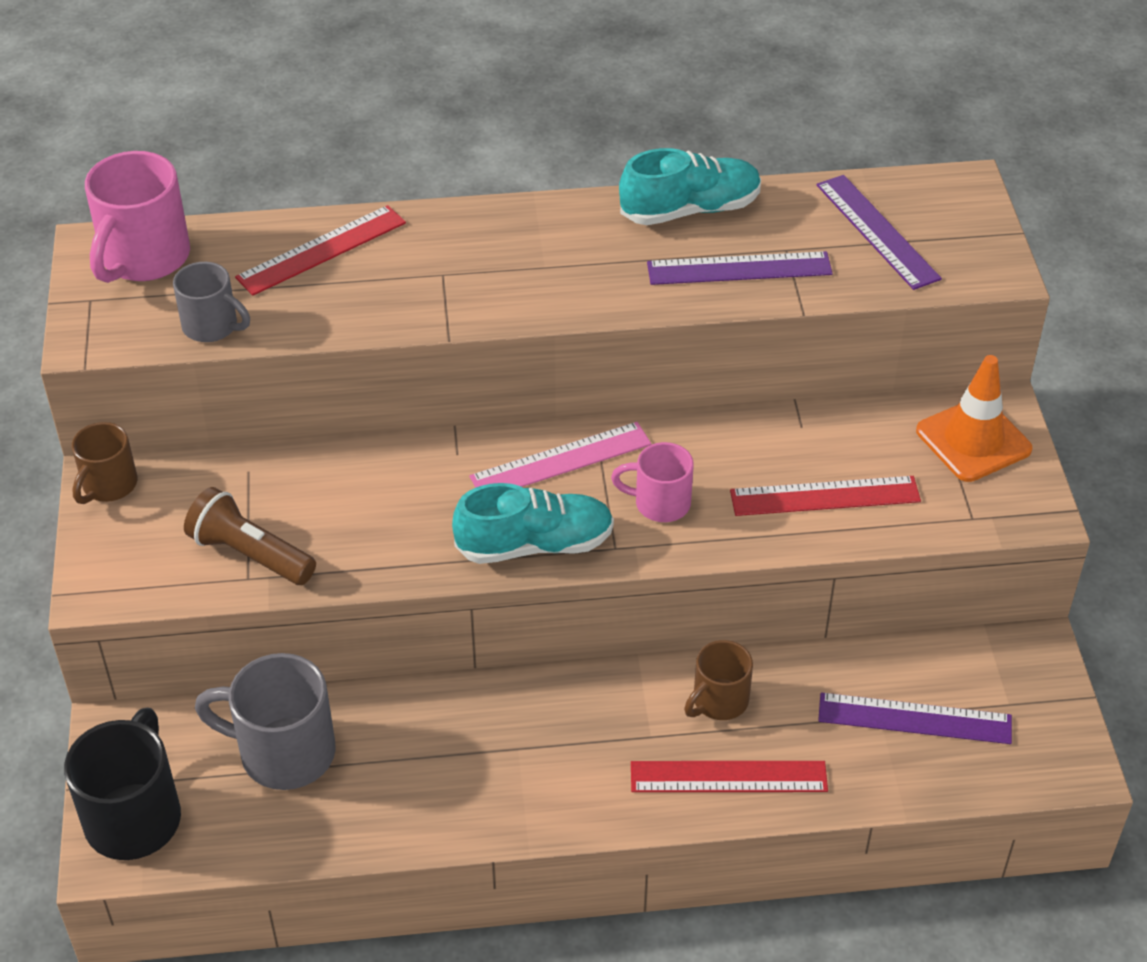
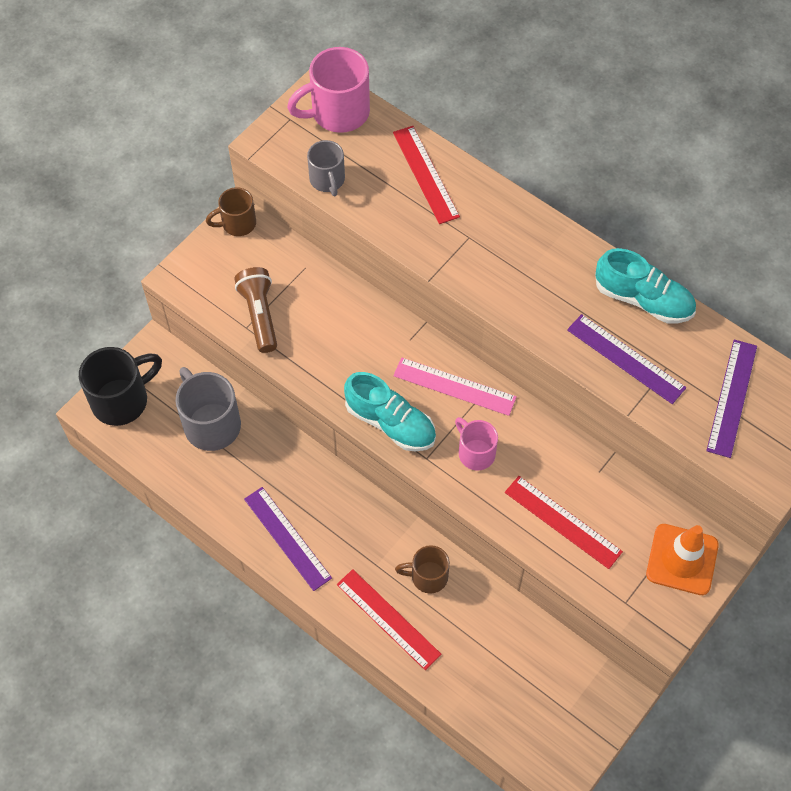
camera: 45 degrees right, 15 degrees up
(321, 250) = (426, 174): red ruler -> red ruler turned 60 degrees clockwise
(914, 718) = (511, 674): purple ruler -> purple ruler (287, 538)

